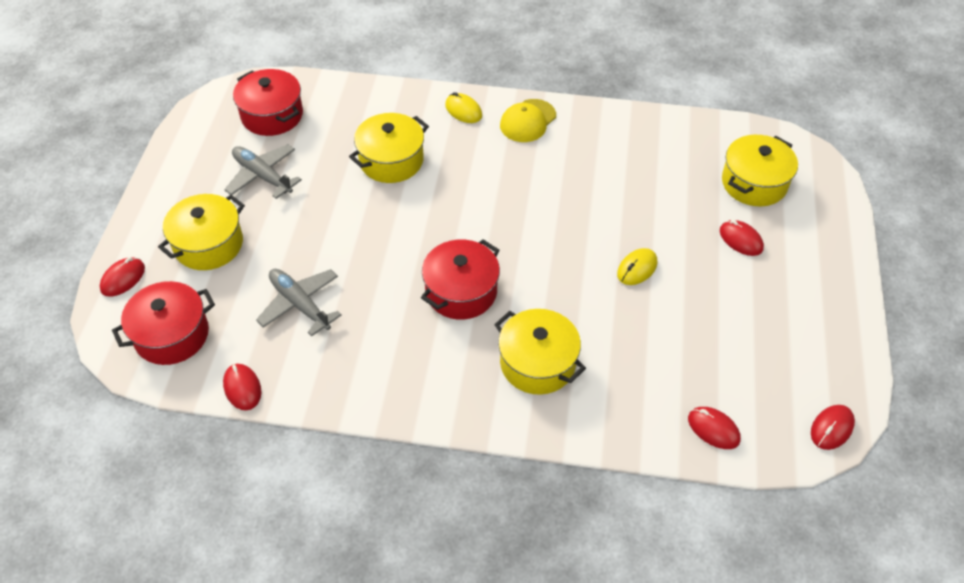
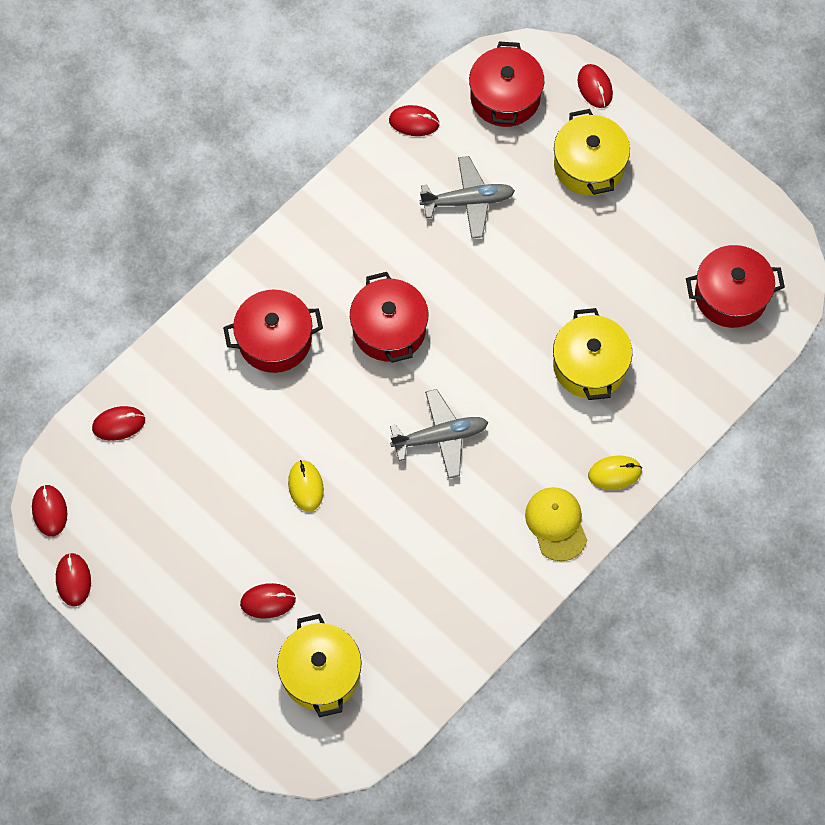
camera: 125 degrees right, 15 degrees up
(262, 176) = (647, 246): grey plane -> grey plane (440, 437)
(537, 363) = (274, 340): yellow pot -> red pot
(860, 371) = (73, 580): none -> red mouse

